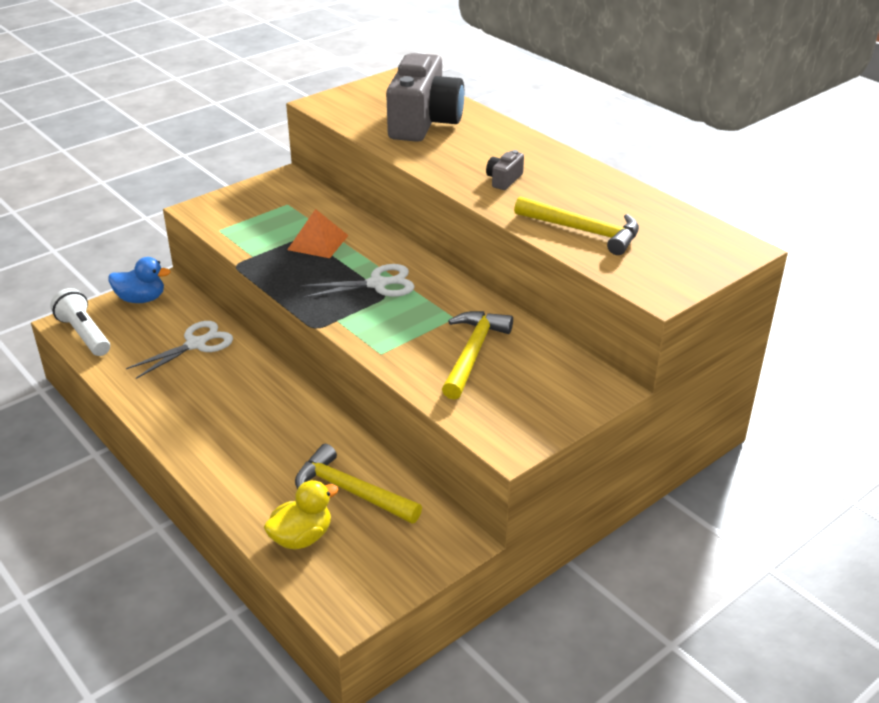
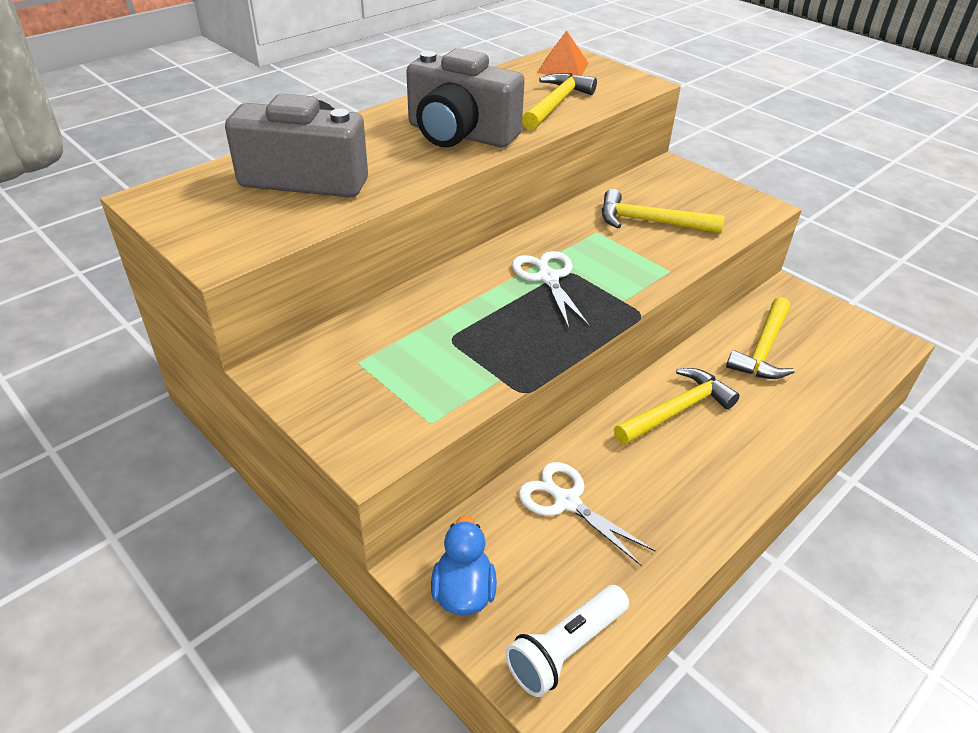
camera: 95 degrees left, 5 degrees up
(275, 413) = (676, 410): none -> yellow hammer
(301, 537) = (833, 374): yellow duck -> none
(318, 242) = (461, 326): orange pyramid -> orange pyramid (563, 67)
(504, 180) = (460, 134): grey camera -> grey camera, size x2.50

